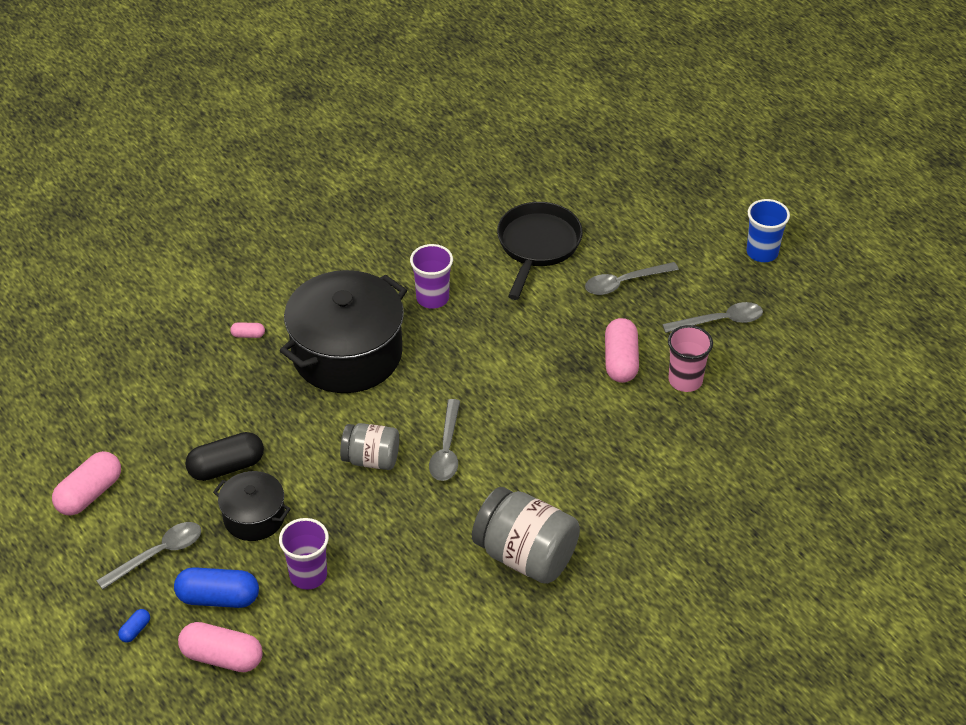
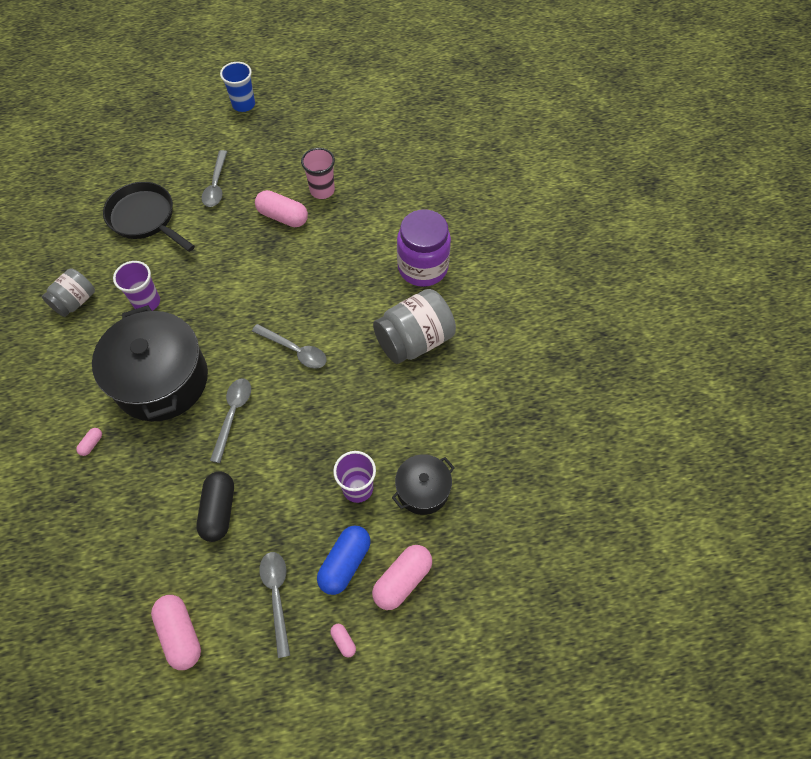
camera: 65 degrees left, 15 degrees up
(135, 630) = (343, 641): blue capsule -> pink capsule
(254, 517) = (281, 507): black pot -> black pot (423, 490)
(371, 459) = (274, 403): grey jar -> grey jar (75, 301)
(636, 524) = (422, 267): none -> purple jar
(720, 321) = (285, 151): grey spoon -> grey spoon (233, 415)

